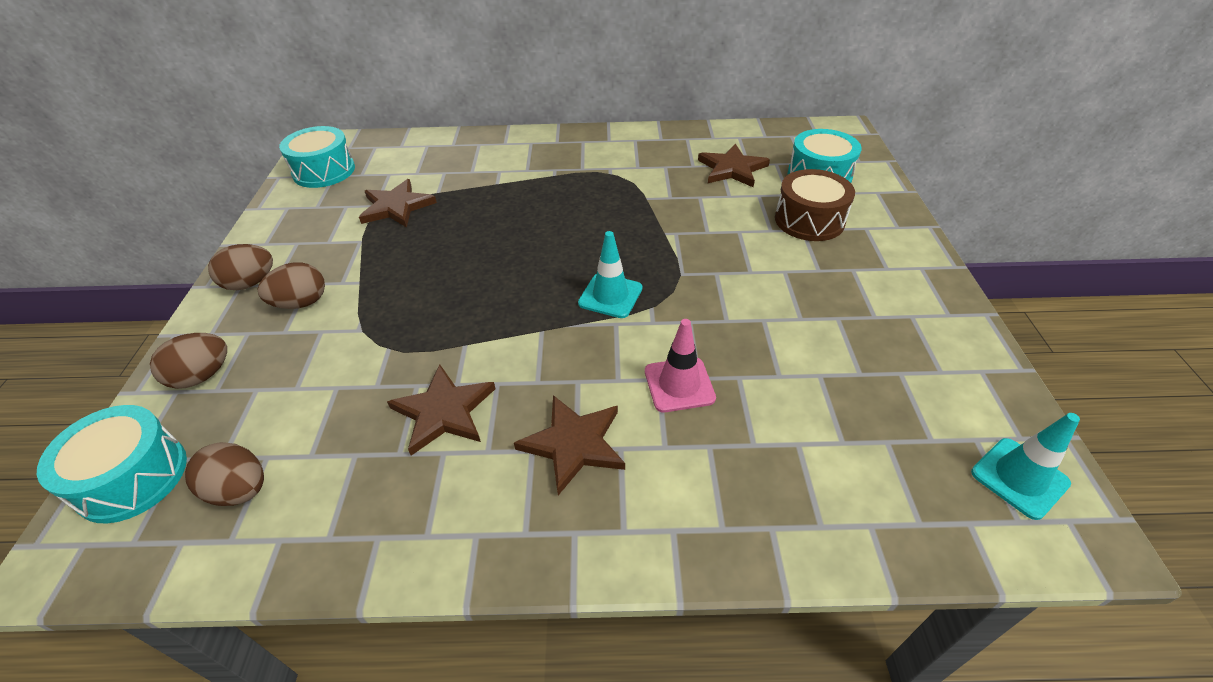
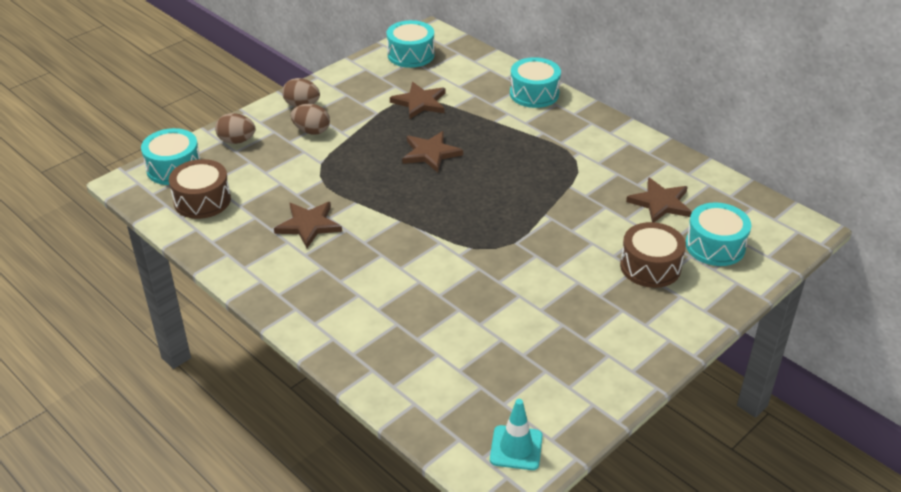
camera: 45 degrees right, 5 degrees down
(240, 490) = (202, 200): brown egg -> brown drum
(499, 144) = (534, 93): none -> turquoise drum
(574, 444) = (342, 278): brown star -> brown star (430, 153)
(610, 296) = (458, 227): turquoise traffic cone -> none
(679, 385) = (424, 291): pink traffic cone -> none

